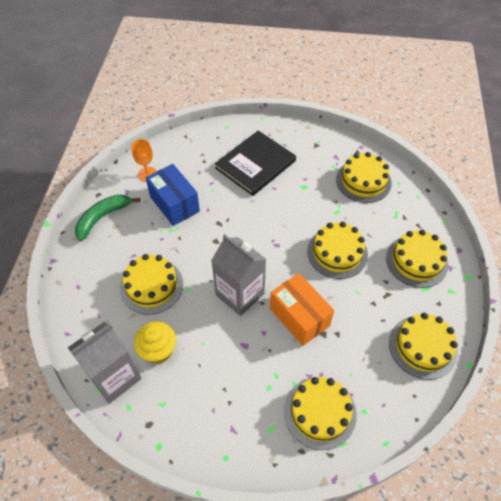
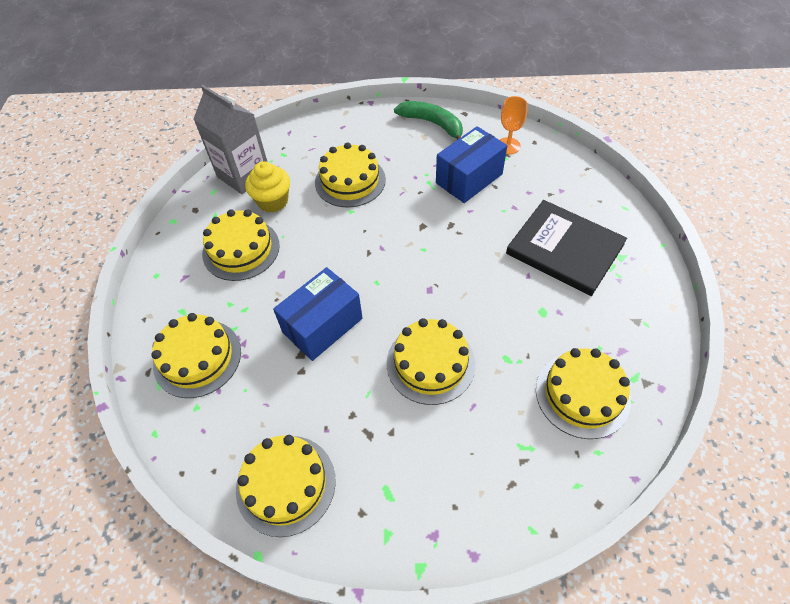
camera: 85 degrees right, 0 degrees up
(239, 294) = (348, 260): grey carton -> none
(299, 317) = (322, 325): orange box -> blue box
(416, 261) = (436, 479): yellow cake -> yellow cake (241, 249)

